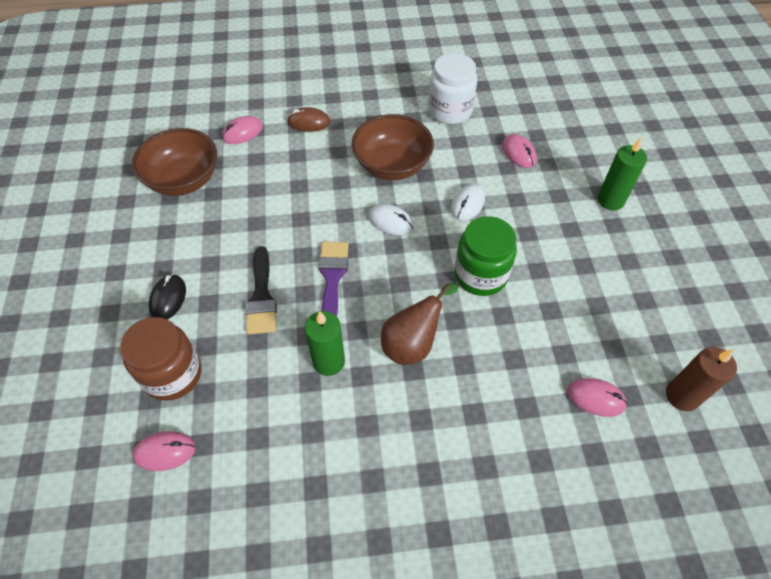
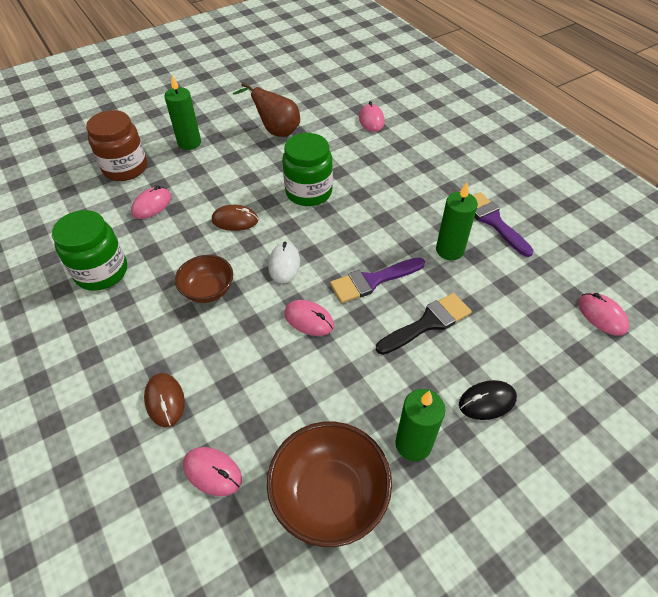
camera: 115 degrees left, 5 degrees down
(172, 374) = (547, 349): brown jar -> brown jar (125, 168)
(177, 236) = (413, 444): none -> green candle
(321, 217) = (309, 319): none -> pink mouse
(343, 432) = (493, 221): none -> purple brush
(392, 165) = (208, 290): brown bowl -> brown bowl, size x0.62
(412, 343) = (397, 209): brown pear -> brown pear (276, 131)
(450, 110) = (101, 272): white jar -> green jar
(467, 204) = (235, 220): white mouse -> brown mouse
(682, 396) = (344, 91): brown candle -> none

